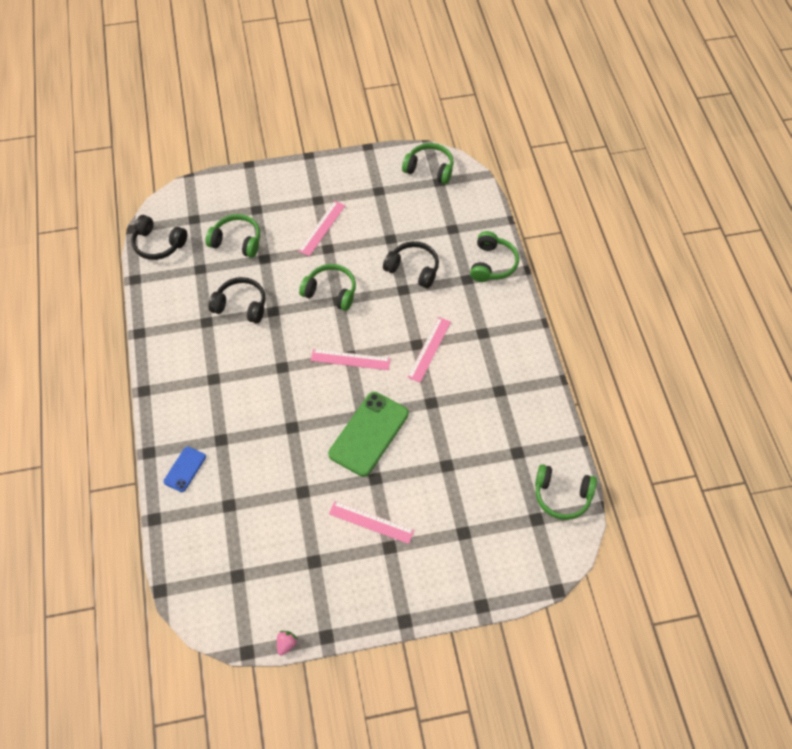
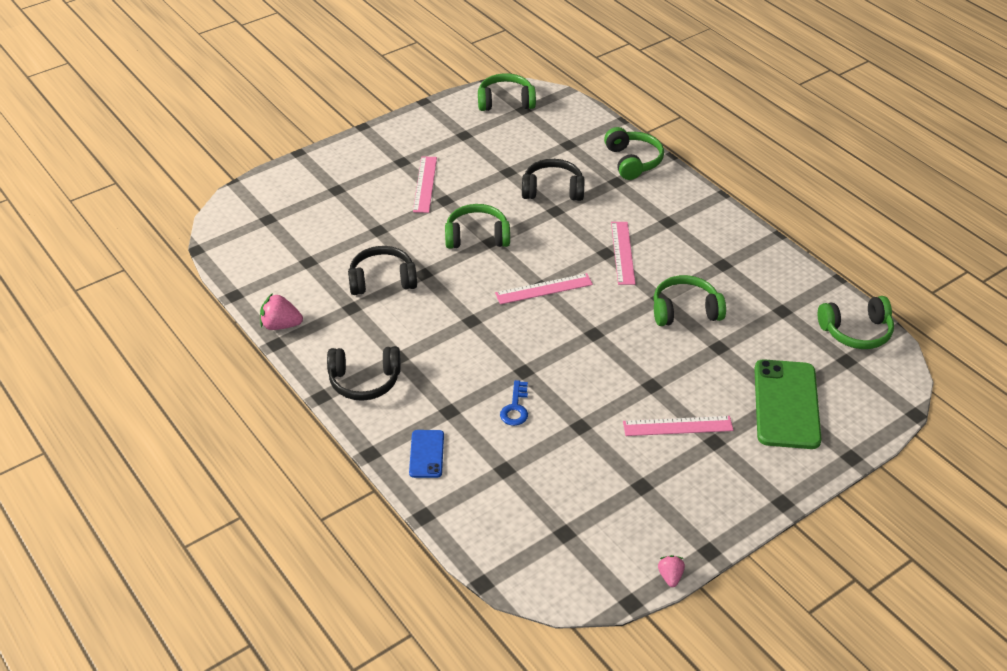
camera: 25 degrees left, 15 degrees down
(151, 318) = (281, 325): none -> pink strawberry
(158, 244) = (240, 254): black headphones -> black headphones (364, 381)
(237, 241) = (334, 224): green headphones -> green headphones (685, 311)
(267, 456) = (515, 407): none -> blue key
(368, 434) = (614, 348): green phone -> green phone (786, 404)

